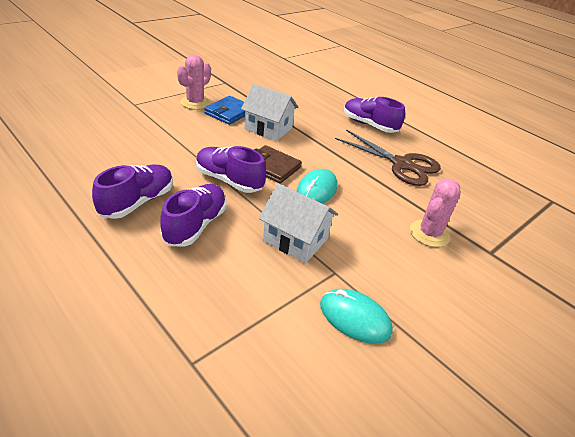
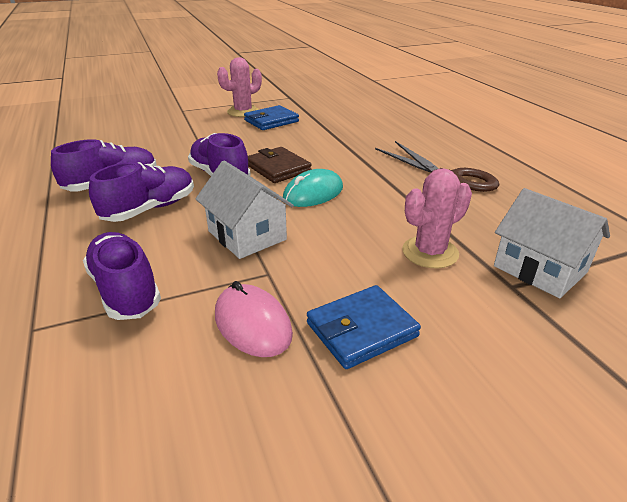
camera: 25 degrees right, 5 degrees down
(268, 128) = (303, 136): white house -> white house (539, 269)
(355, 318) = (253, 324): turquoise mouse -> pink mouse
(369, 125) = (431, 140): purple shoe -> purple shoe (125, 290)
(426, 306) = (361, 329): none -> blue wallet

